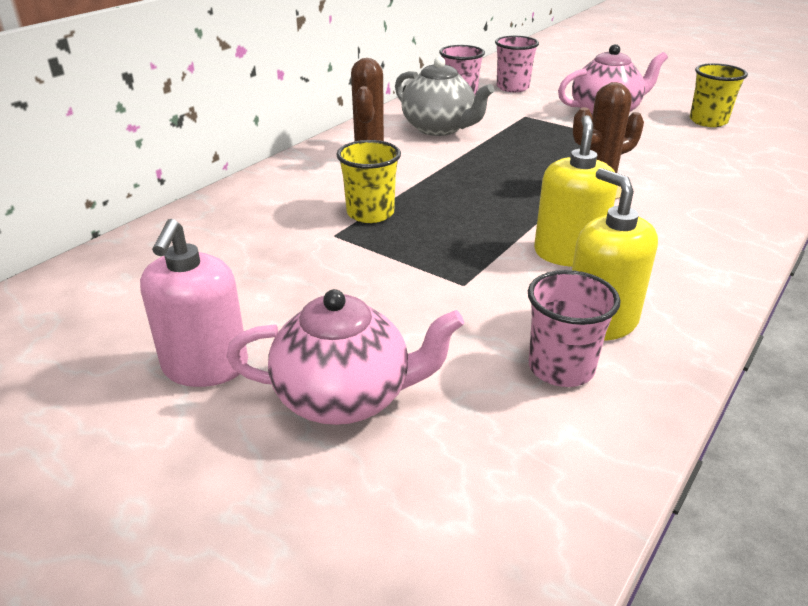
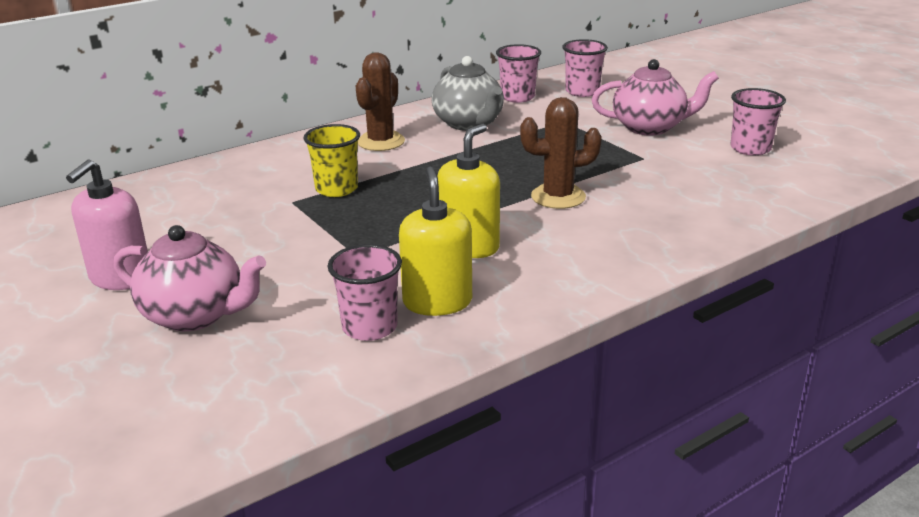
camera: 20 degrees right, 5 degrees down
(708, 121) = (750, 148): yellow cup -> pink cup

